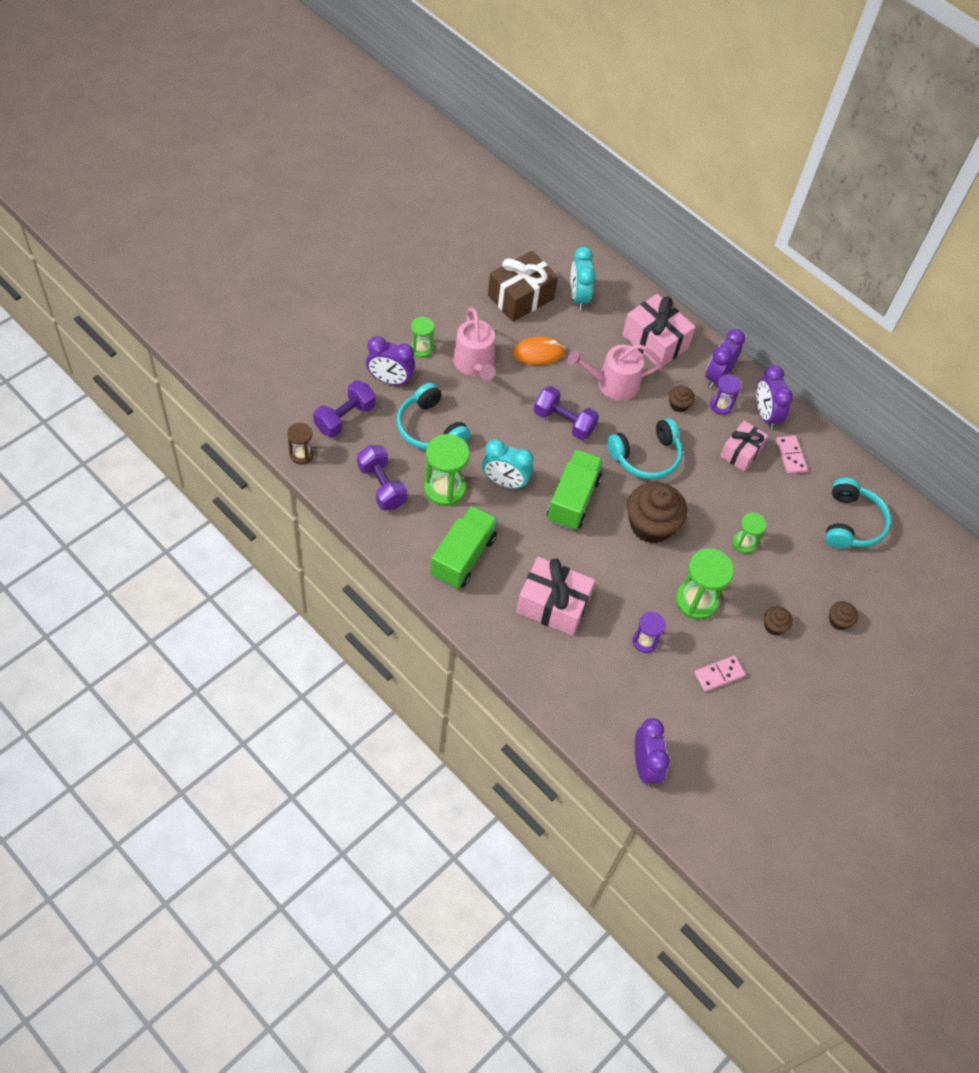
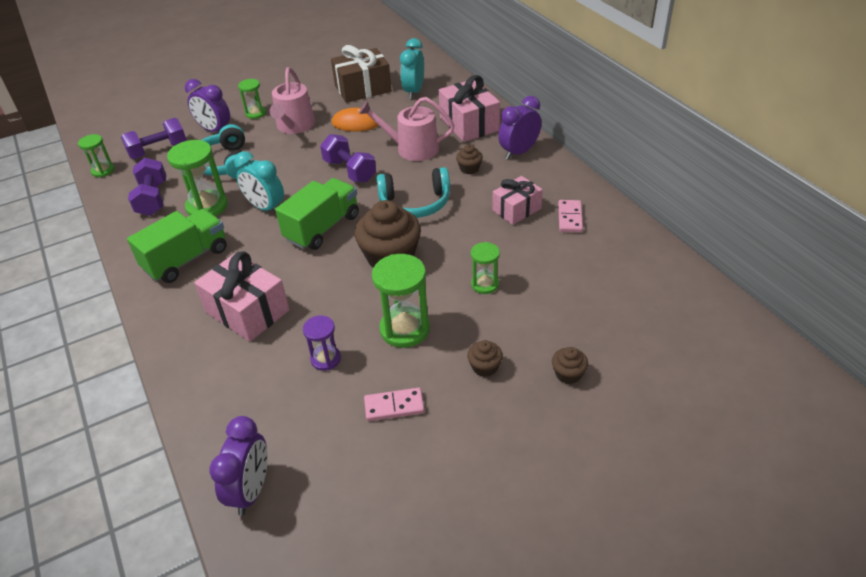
camera: 25 degrees right, 15 degrees down
(301, 454) = (103, 171): brown hourglass -> green hourglass
(721, 405) = (512, 173): purple hourglass -> none
(765, 414) = (556, 184): purple clock -> none
(851, 523) = (618, 282): turquoise headphones -> none

